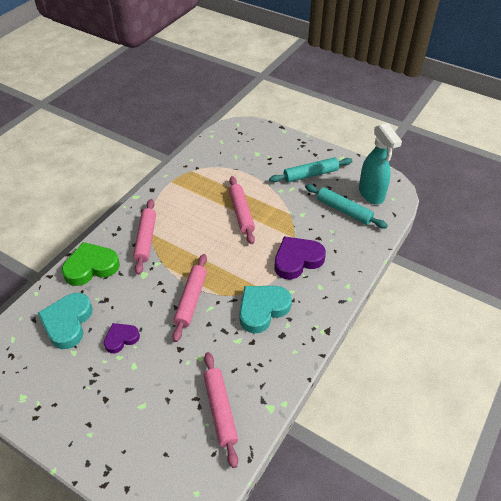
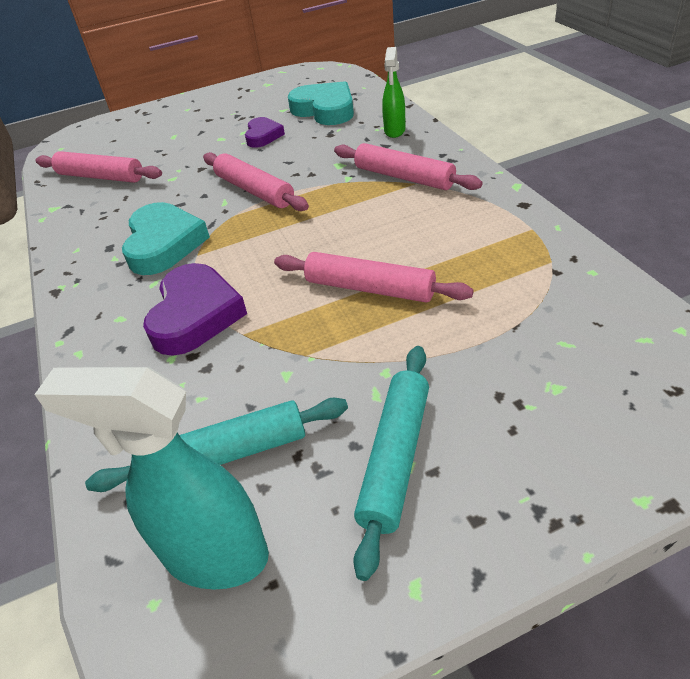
camera: 130 degrees right, 5 degrees down
(91, 267) = (394, 131): green heart -> green spray bottle

